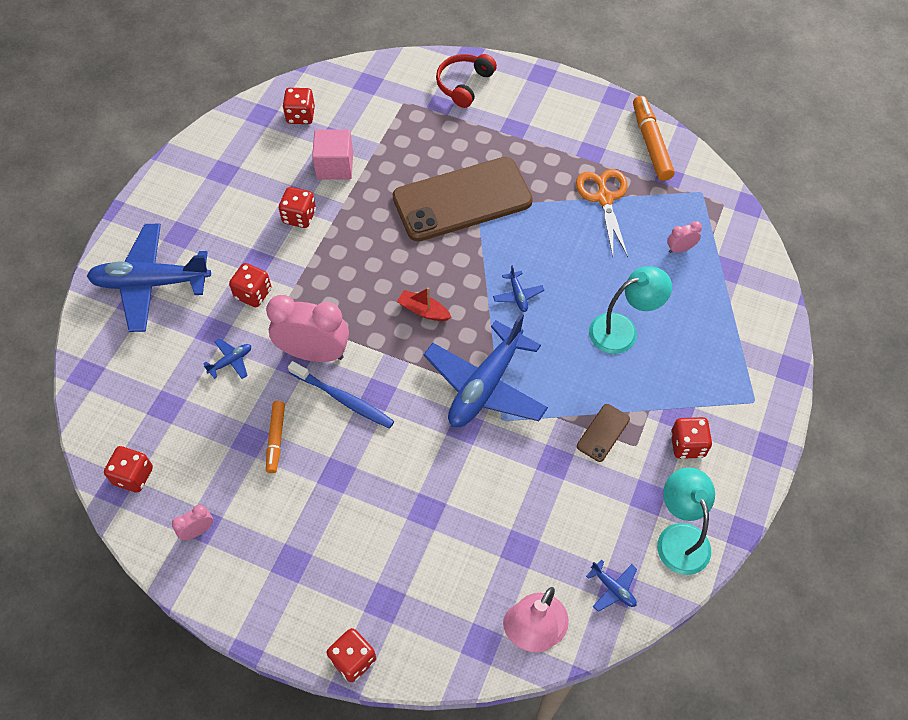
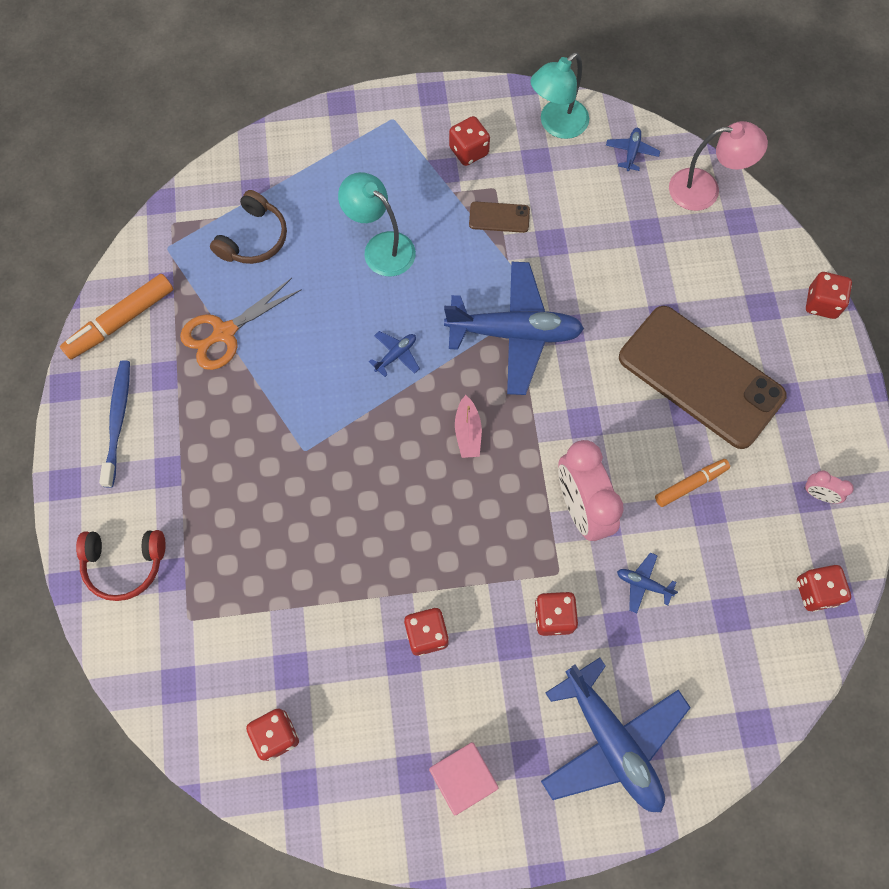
camera: 120 degrees left, 10 degrees up
(335, 166) = (332, 641): pink cube -> pink cube (462, 778)
(344, 399) = (610, 448): blue toothbrush -> blue toothbrush (118, 420)
(423, 311) = (468, 432): red boat -> pink boat
(462, 200) = (304, 471): brown phone -> brown phone (701, 377)
(680, 249) = (254, 238): pink clock -> brown headphones

